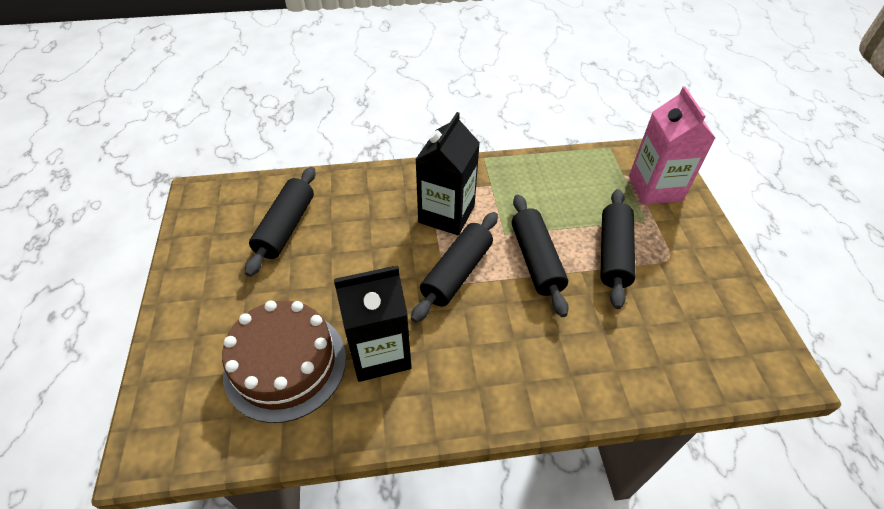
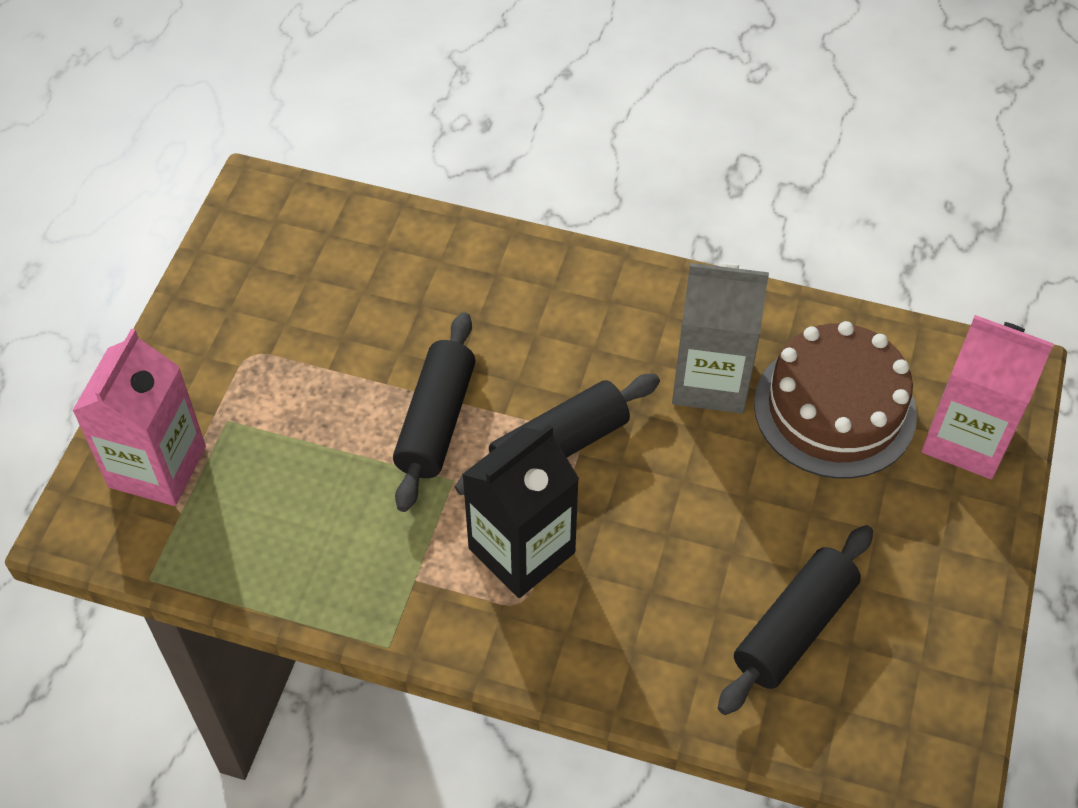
camera: 155 degrees left, 5 degrees up
(184, 378) = (966, 438): none -> pink carton
(379, 352) = (711, 380): black carton -> grey carton
(613, 254) = (321, 389): black rolling pin -> none

